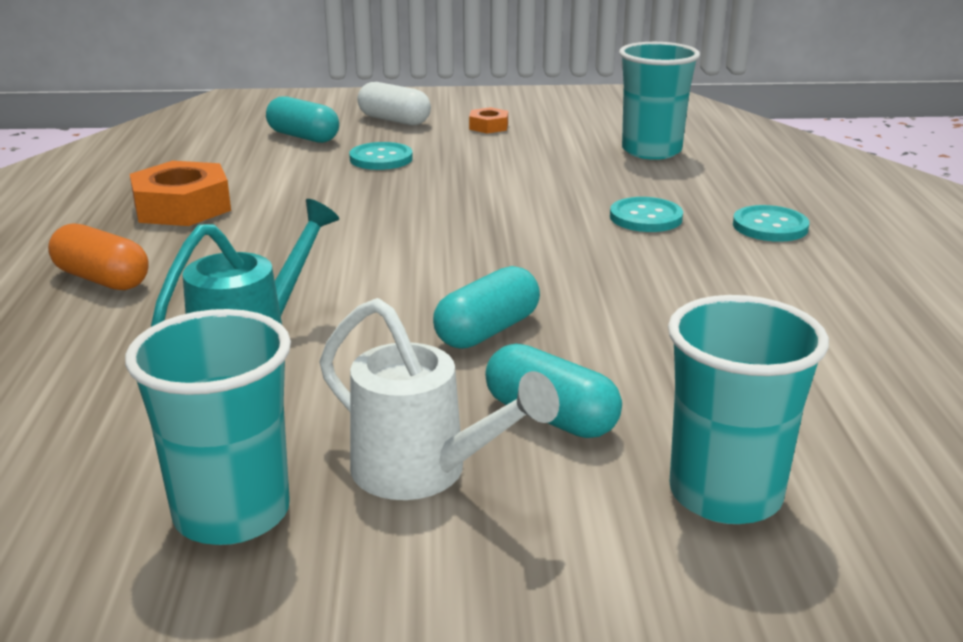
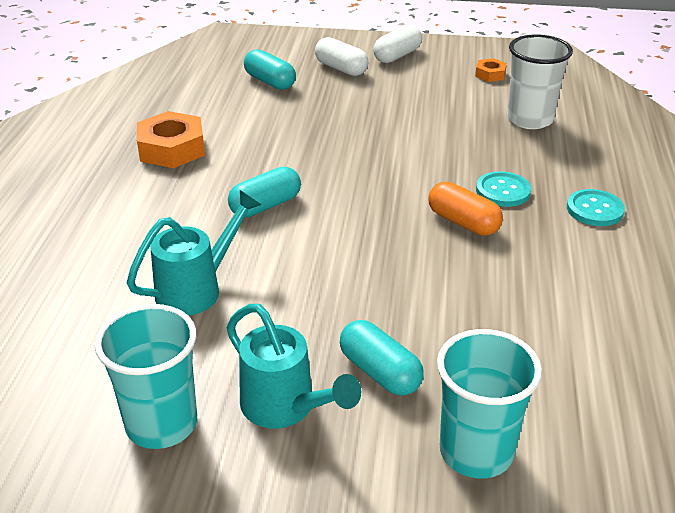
camera: 10 degrees right, 10 degrees up
(102, 279) = (109, 214): orange capsule -> orange capsule (463, 222)
(381, 159) = (322, 110): turquoise button -> none
(423, 472) = (285, 408): white watering can -> turquoise watering can
(463, 105) = (397, 56): none -> white capsule
(487, 331) = (357, 290): turquoise capsule -> turquoise capsule (265, 205)
(488, 126) = (411, 81): orange nut -> orange nut (490, 74)
(651, 151) = (529, 119): turquoise cup -> white cup

